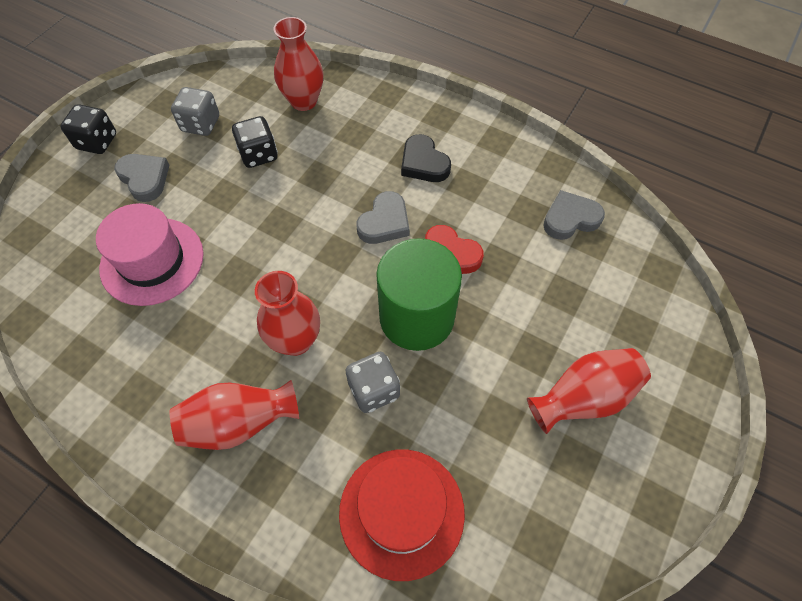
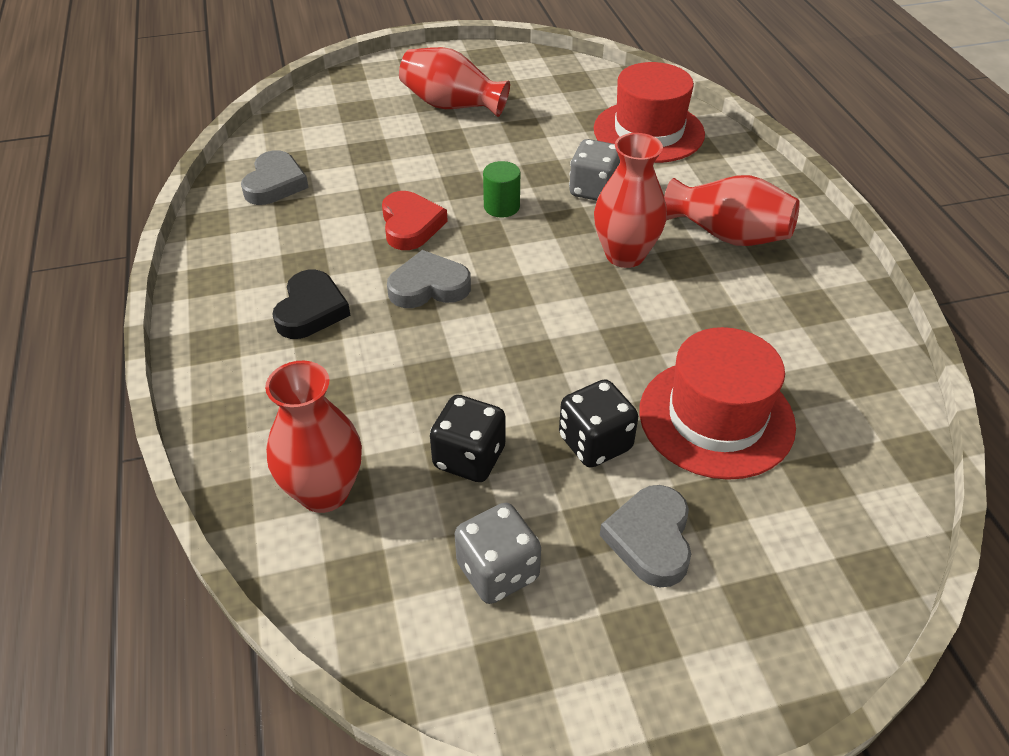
camera: 135 degrees left, 15 degrees down
(97, 142) = (683, 672): black dice -> black dice (595, 443)
(152, 261) = (716, 418): pink hat -> red hat
(416, 317) = (501, 207): green cylinder -> green cylinder, size x0.42
(570, 219) = (275, 183): grey heart -> grey heart turned 105 degrees counterclockwise

